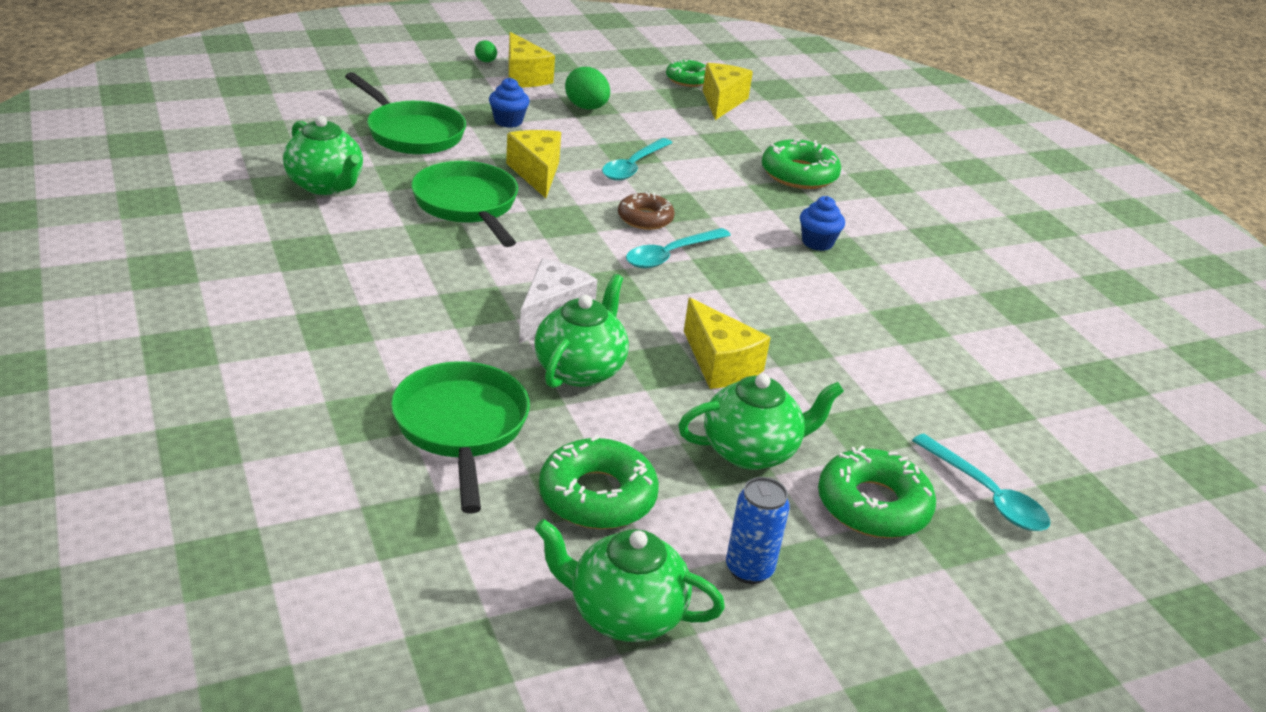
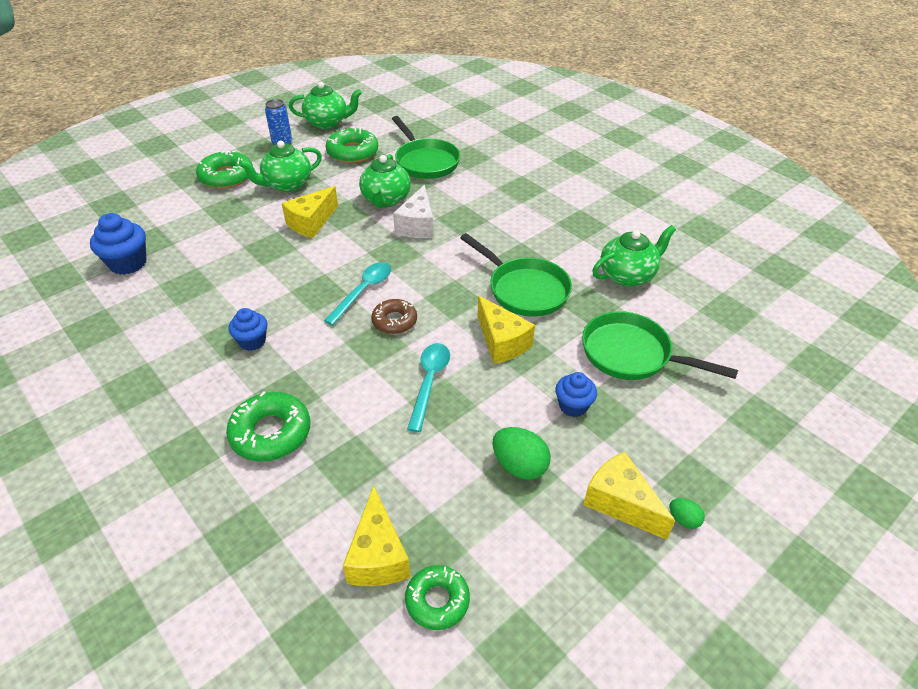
camera: 165 degrees right, 10 degrees up
(326, 185) = (627, 275): green teapot -> green teapot turned 120 degrees clockwise
(720, 364) = (311, 223): yellow cheese -> yellow cheese turned 90 degrees counterclockwise
(986, 494) = (167, 194): turquoise spoon -> none
(1007, 376) = (128, 263): none -> blue cupcake

